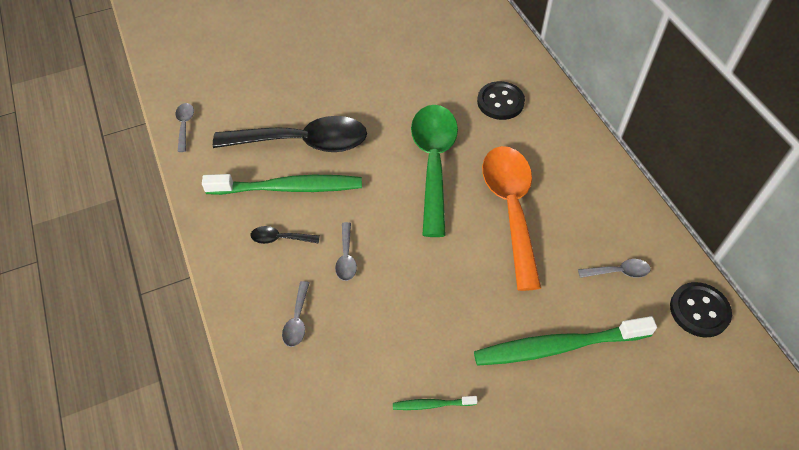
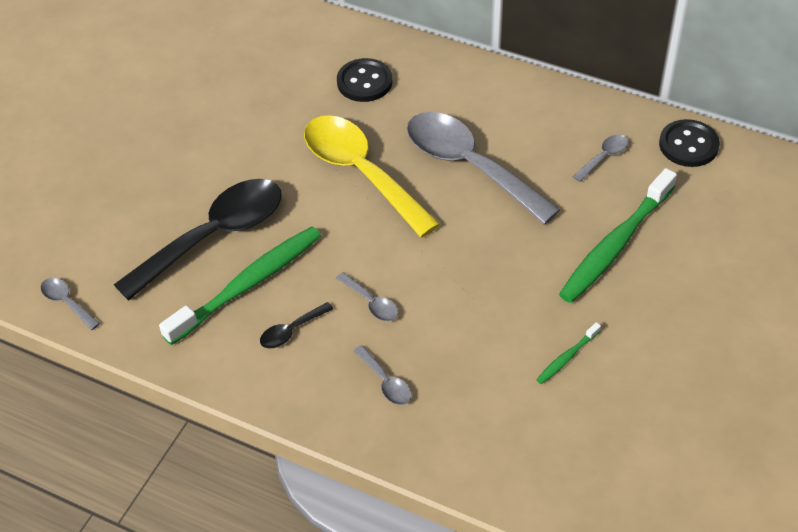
camera: 40 degrees left, 5 degrees down
(433, 162) = (361, 172): green spoon -> yellow spoon
(511, 208) = (469, 166): orange spoon -> grey spoon

